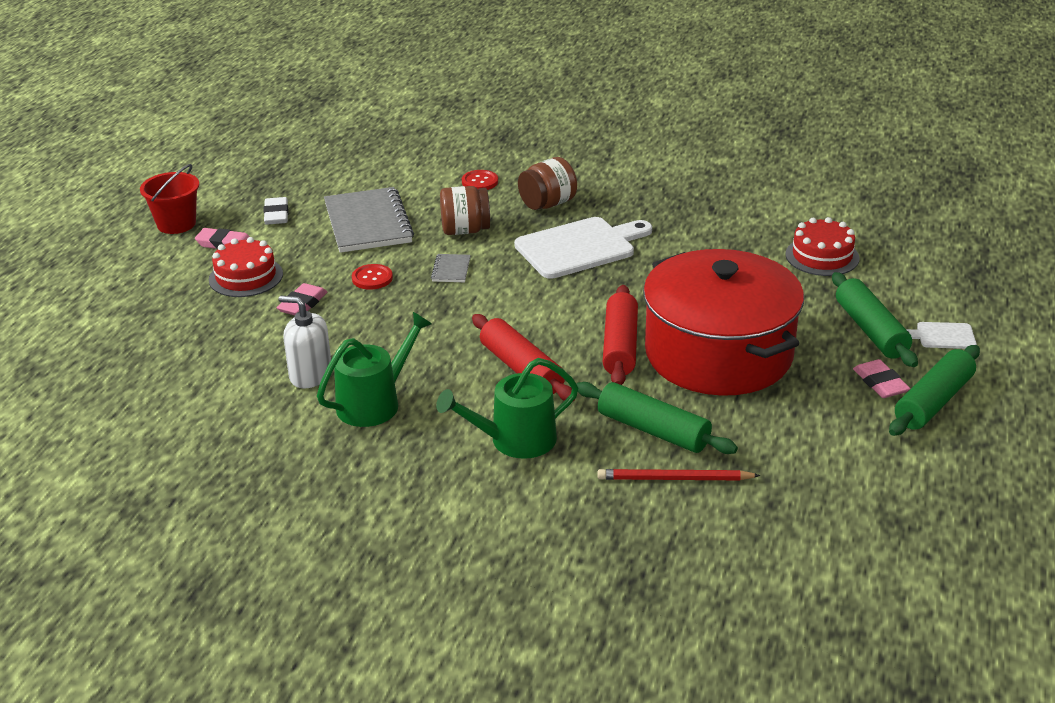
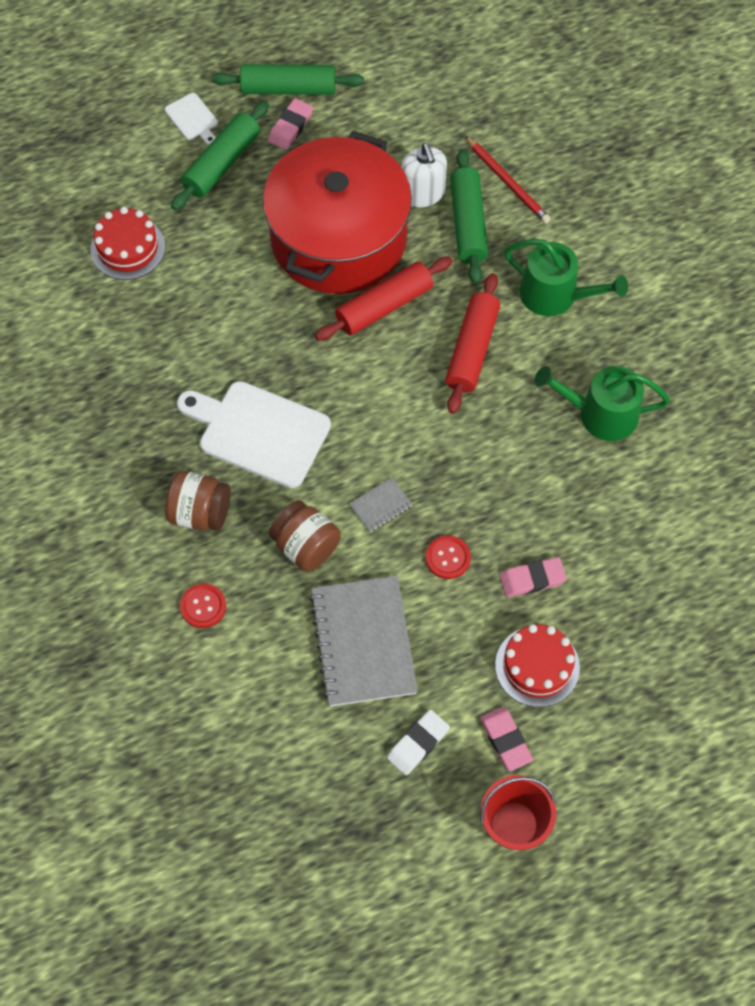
camera: 130 degrees left, 30 degrees up
(310, 375) = (612, 486): white soap dispenser -> white soap dispenser (422, 193)
(368, 223) = (363, 642): grey notebook -> grey notebook turned 45 degrees counterclockwise

